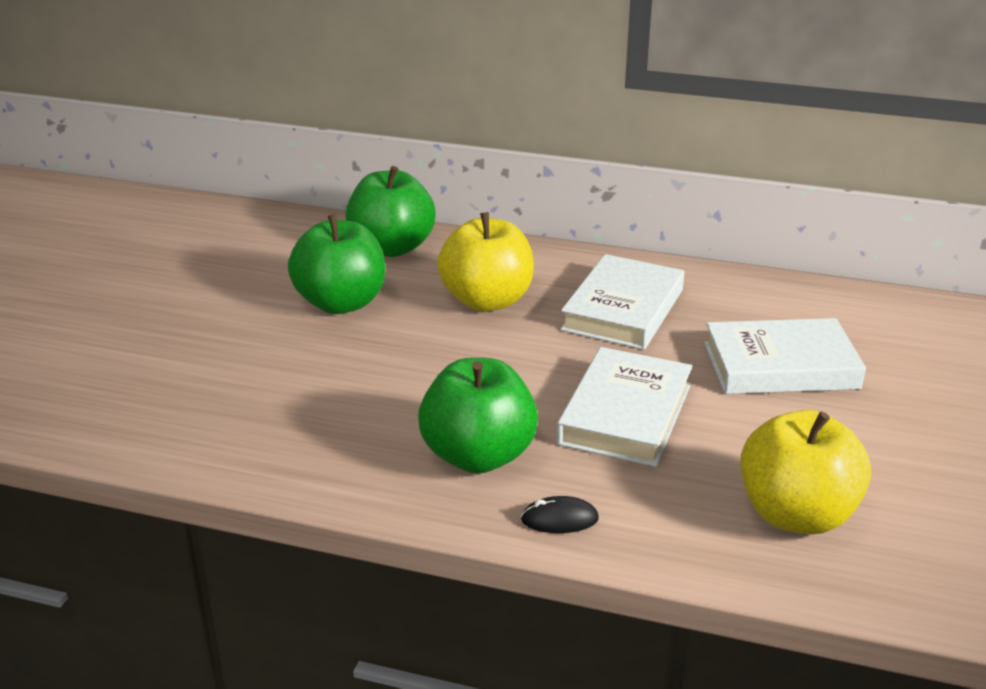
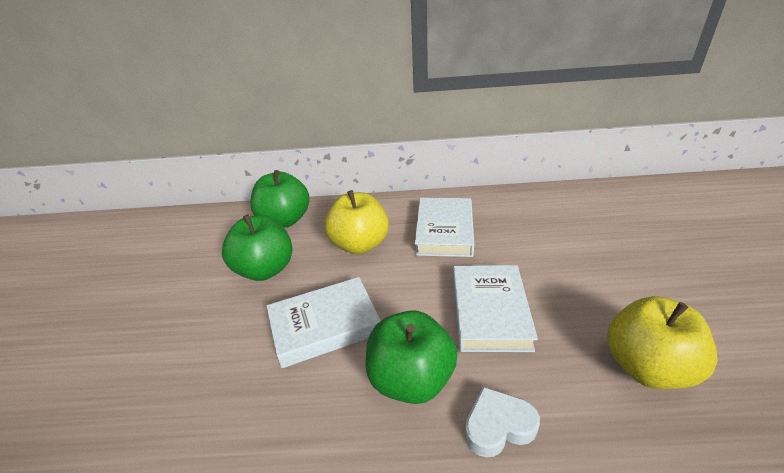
camera: 15 degrees left, 5 degrees up
(559, 519) = (498, 426): black mouse -> white heart
(780, 366) = (556, 248): white book -> white book (324, 325)

